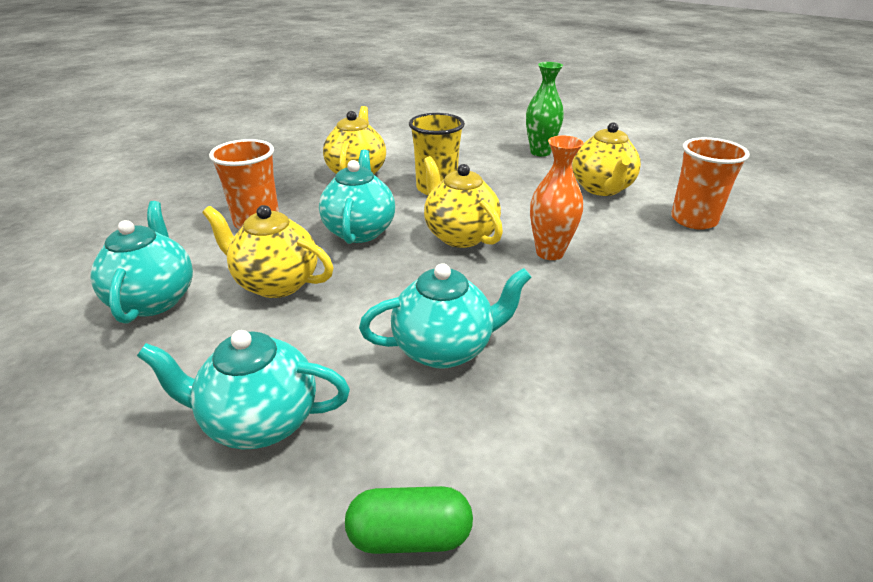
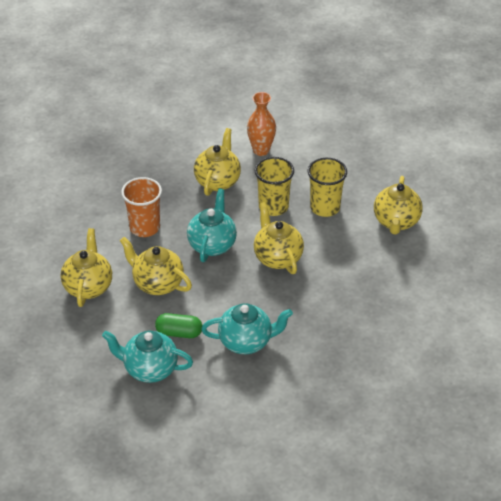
camera: 10 degrees right, 10 degrees up
(154, 299) = (88, 287): turquoise teapot -> yellow teapot
(409, 536) = (211, 426): green capsule -> green capsule (179, 333)
(504, 184) = (325, 207): none -> yellow cup
(540, 152) = (368, 171): green vase -> none
(550, 252) = (331, 280): orange vase -> orange vase (261, 150)
(693, 220) = (444, 263): orange cup -> none

